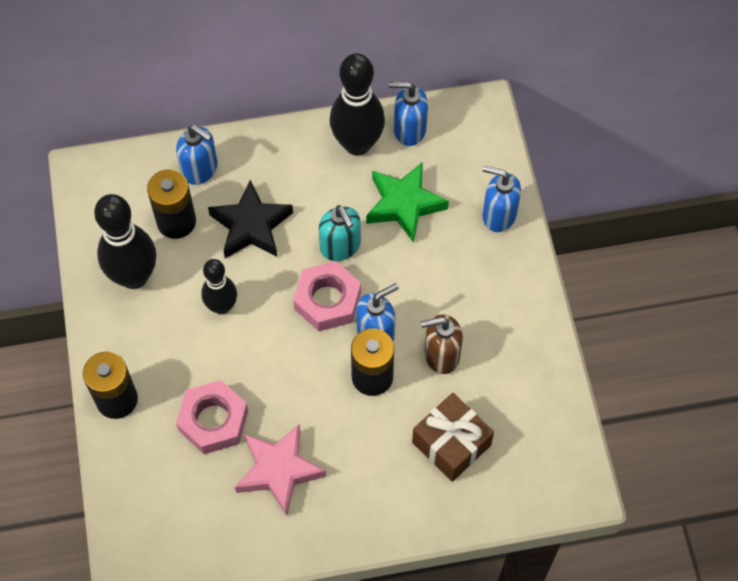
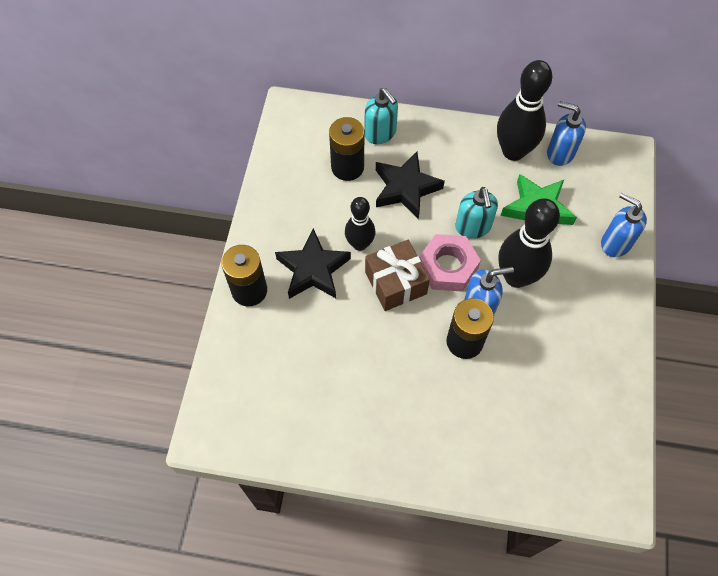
camera: 20 degrees right, 0 degrees up
(134, 276) = (299, 199): black bowling pin -> black bowling pin (516, 276)
(180, 352) = (313, 269): none -> black star
(200, 169) = (380, 133): blue soap dispenser -> turquoise soap dispenser
(213, 420) = (320, 333): pink nut -> none
(278, 470) = (359, 394): pink star -> none
(441, 355) = (529, 343): brown soap dispenser -> none
(451, 444) = (515, 422): brown gift -> brown gift (395, 283)

